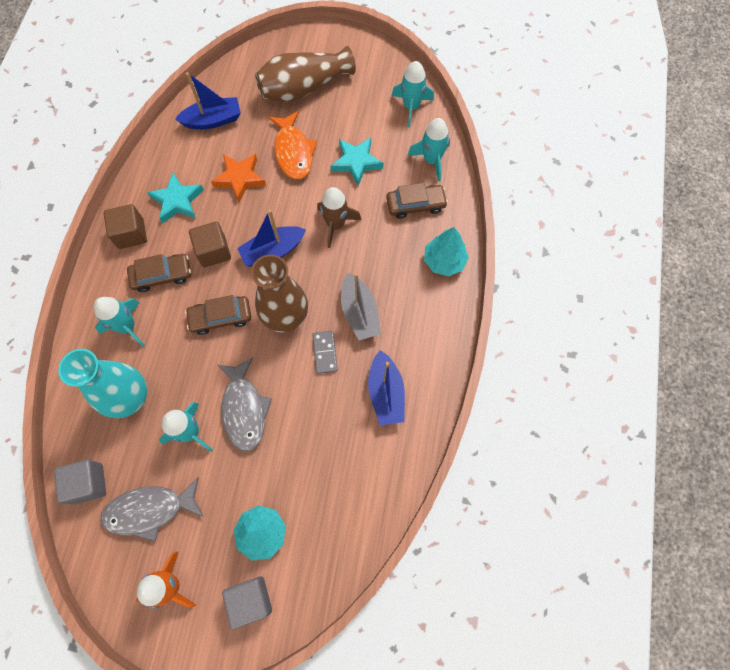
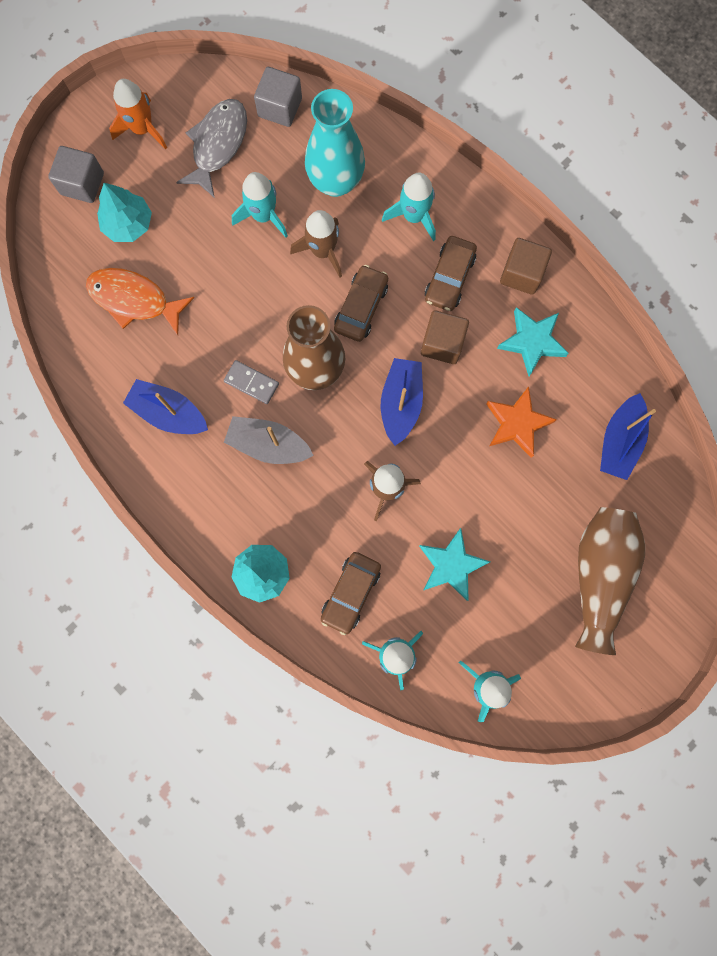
camera: 125 degrees right, 10 degrees up
(193, 370) = (322, 251): none -> brown rocket
(244, 409) = (250, 274): grey fish -> none
(293, 152) = (513, 504): orange fish -> orange fish (134, 300)

